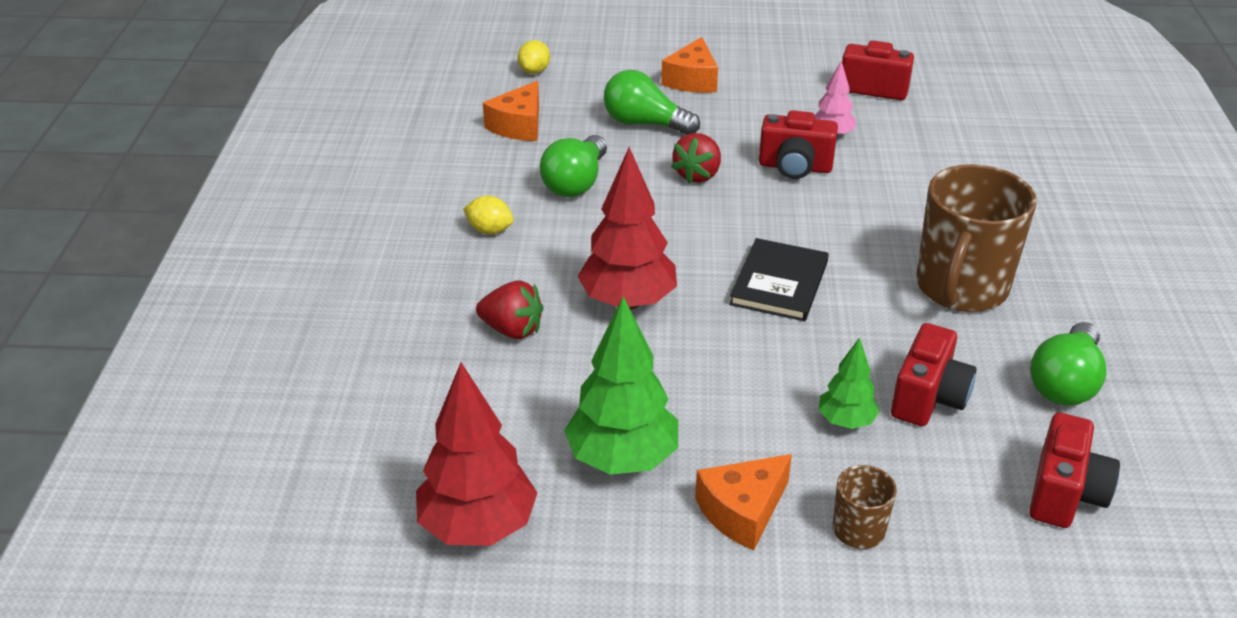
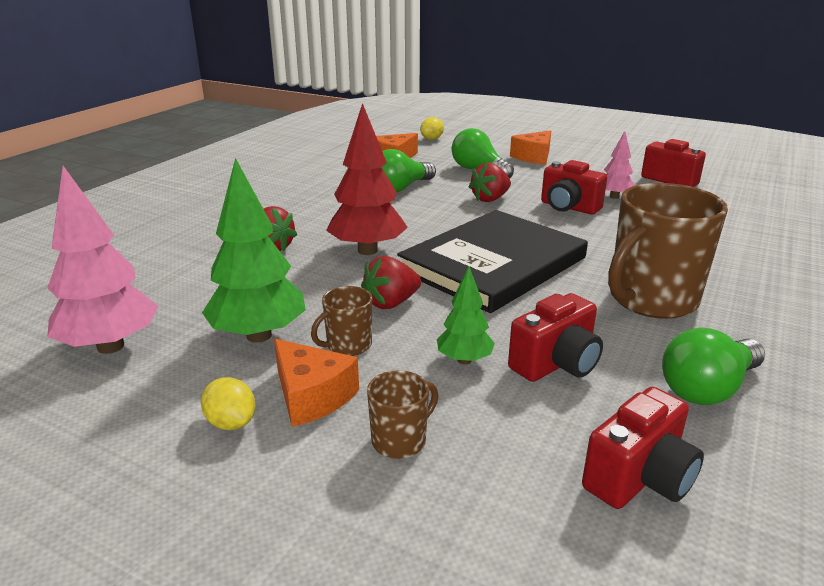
camera: 25 degrees right, 10 degrees down
(478, 527) = (110, 346): red tree -> pink tree
(489, 230) = (318, 199): yellow lemon -> yellow lemon (231, 423)
(719, 372) = (391, 303): none -> red strawberry
(723, 441) = (348, 345): none -> brown mug
(742, 511) = (312, 396): orange cheese -> orange cheese turned 120 degrees counterclockwise
(779, 283) = (493, 264): black book -> black book, size x1.81

